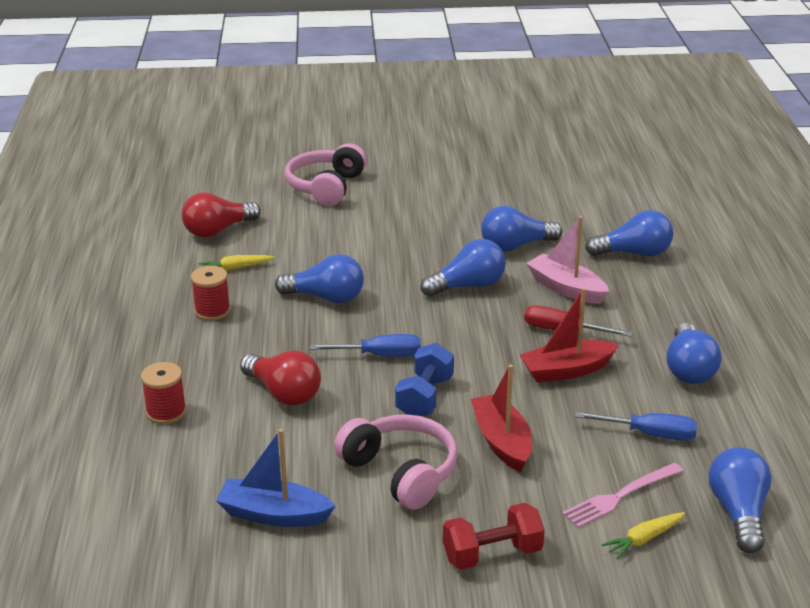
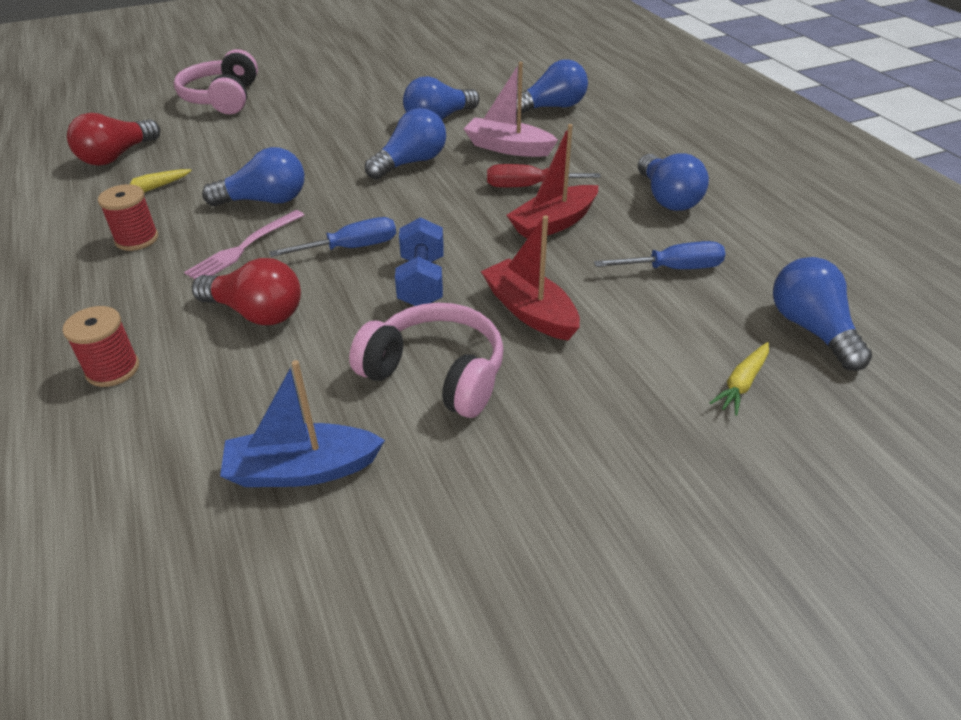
camera: 20 degrees left, 10 degrees up
(492, 554) = (593, 448): red dumbbell -> none
(620, 496) = (686, 341): pink fork -> pink fork (244, 247)

